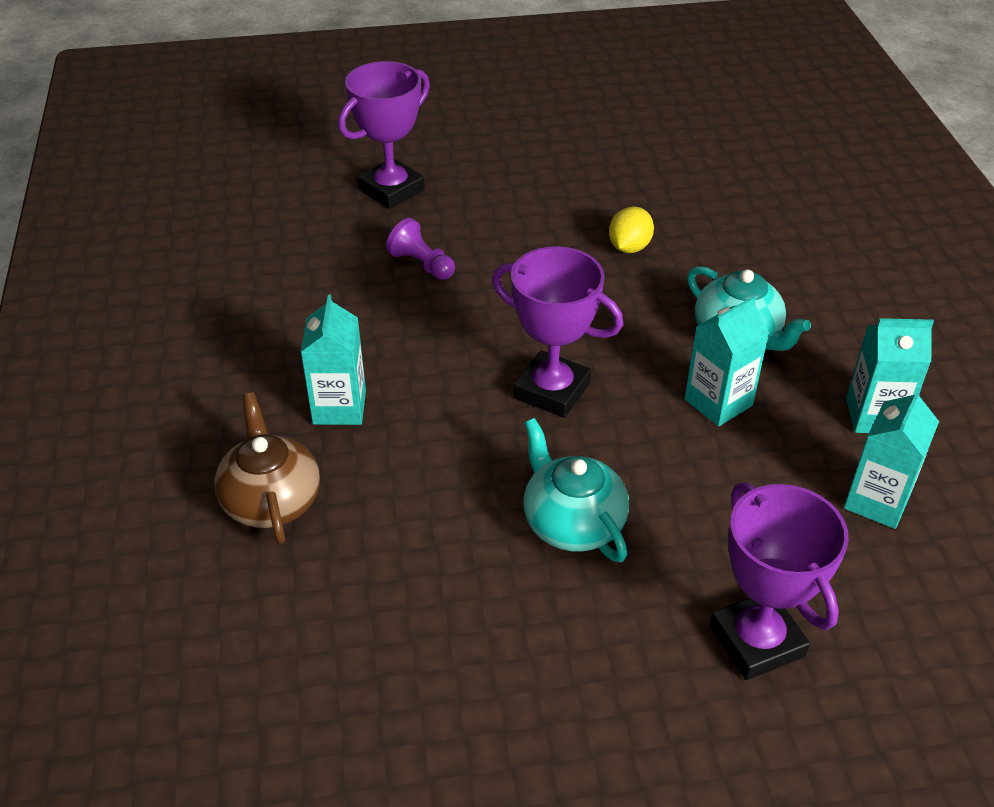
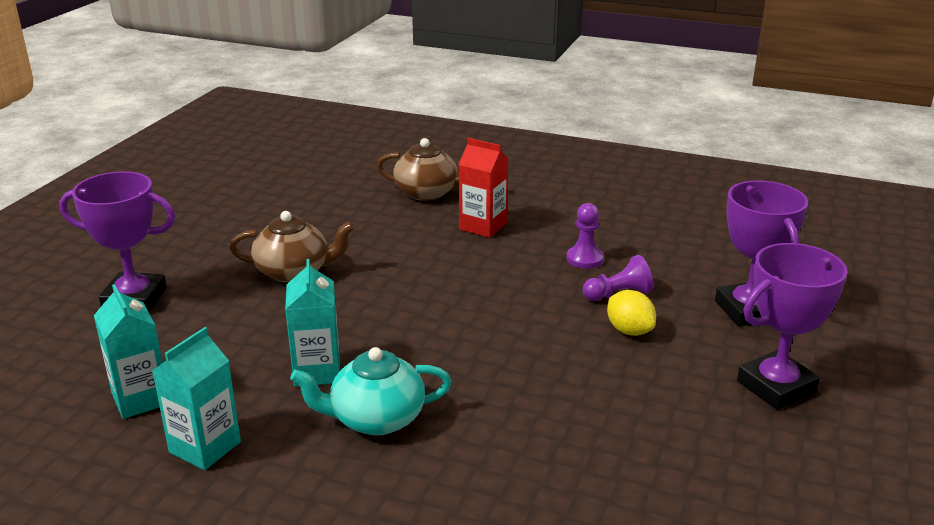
camera: 120 degrees right, 15 degrees down
(339, 407) = (483, 226): turquoise carton -> red carton
(365, 305) = (584, 259): none -> purple pawn
(552, 390) = (414, 303): purple trophy -> purple trophy (776, 386)
(572, 522) = (294, 272): turquoise teapot -> brown teapot
(629, 247) = (558, 411): yellow lemon -> yellow lemon (629, 331)

